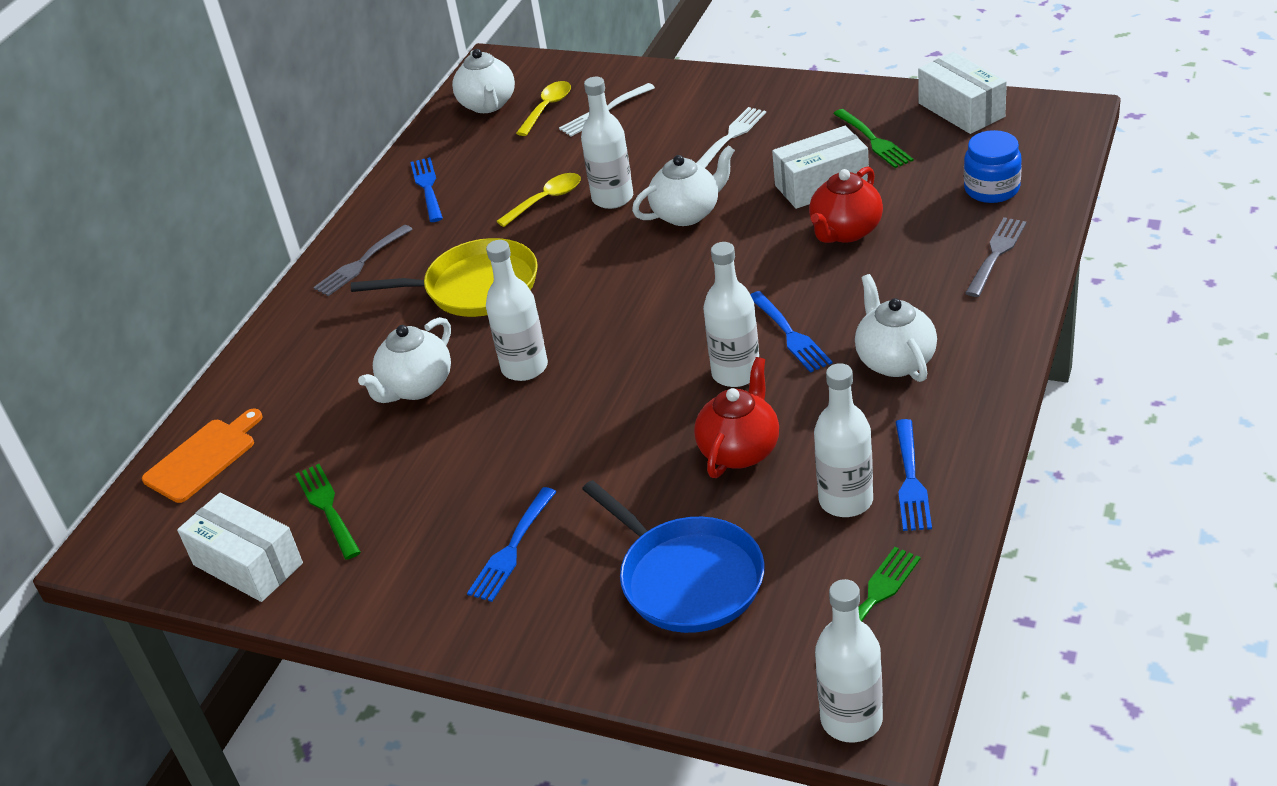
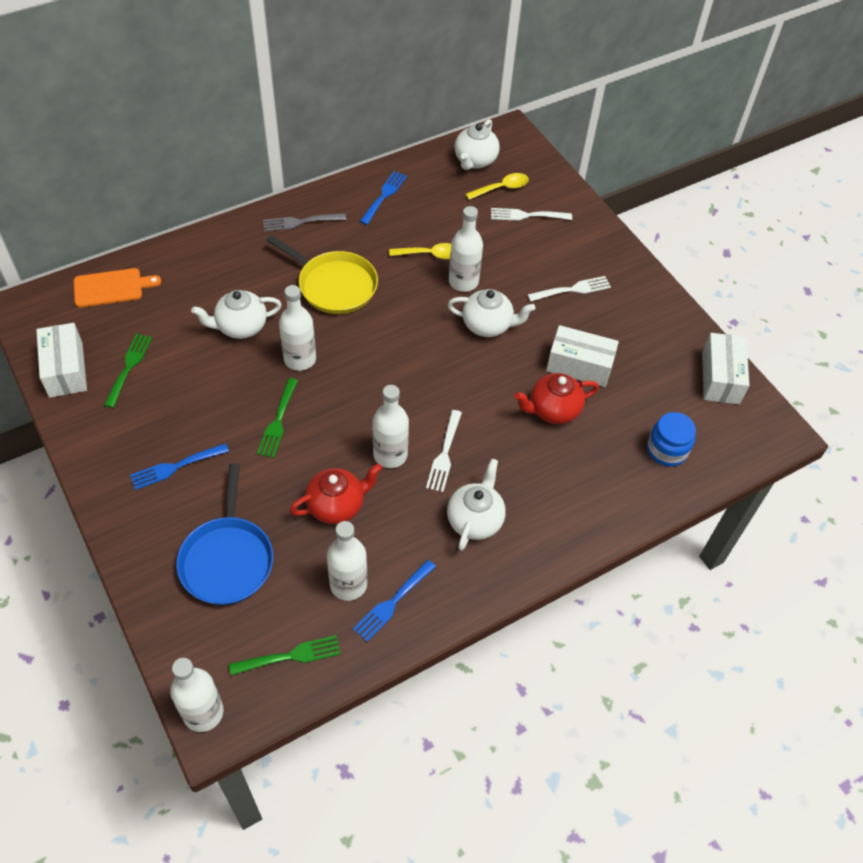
camera: 30 degrees right, 15 degrees up
(790, 334) = (444, 454): blue fork -> white fork
(873, 140) = (644, 358): green fork -> green fork (278, 421)
(996, 254) = (613, 498): grey fork -> none

